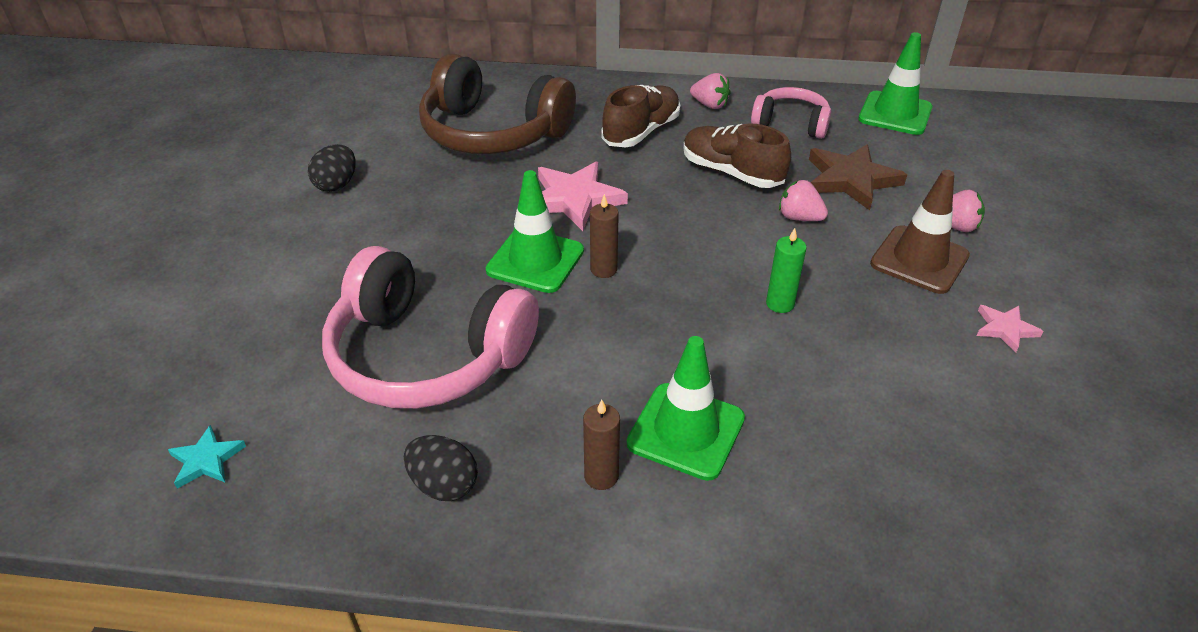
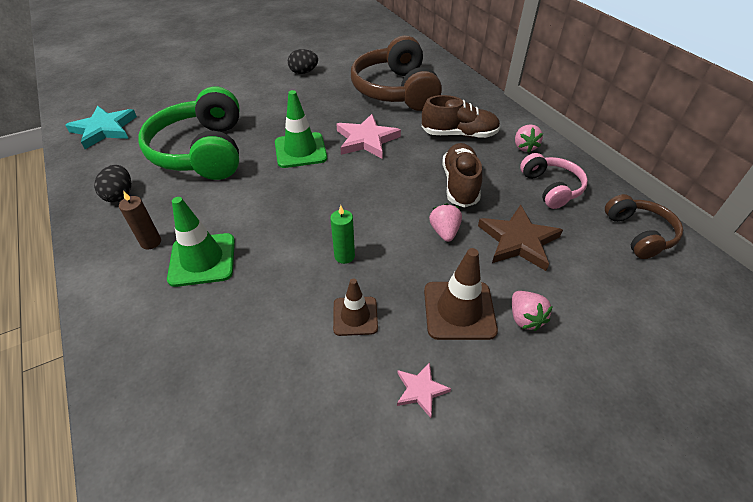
camera: 55 degrees right, 5 degrees up
(206, 460) = (104, 129): turquoise star -> turquoise star, size x1.90
(427, 355) = (202, 151): pink headphones -> green headphones
(603, 269) = (314, 175): brown candle -> none
(880, 333) = (355, 316): none -> brown traffic cone
(895, 114) = (639, 234): green traffic cone -> brown headphones

